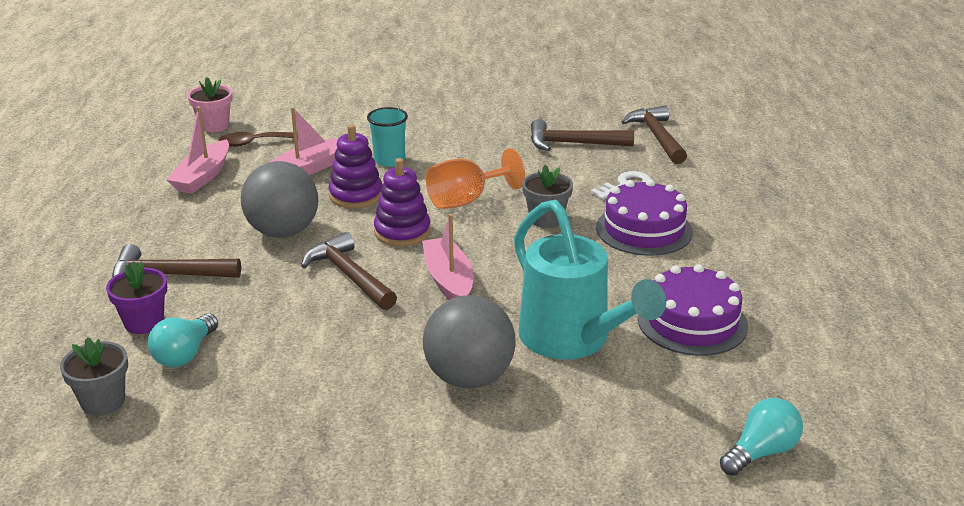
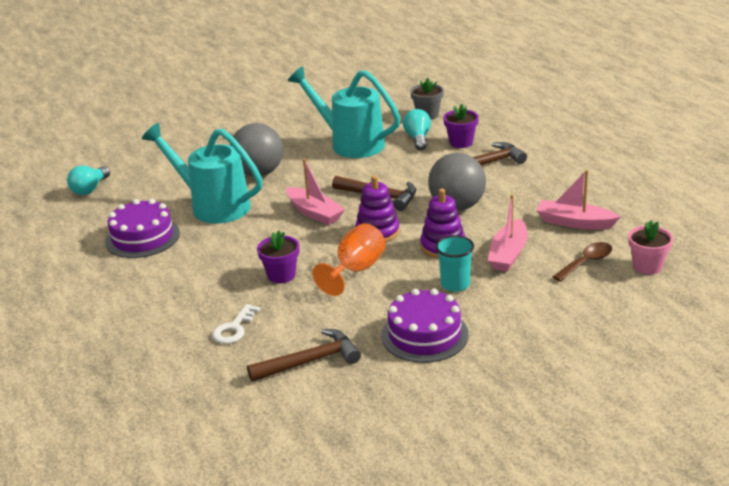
camera: 155 degrees right, 0 degrees up
(203, 177) = (574, 222): pink boat -> pink boat turned 60 degrees counterclockwise
(285, 385) = (350, 143): none -> turquoise watering can
(546, 219) = (281, 275): grey flower pot -> purple flower pot
(644, 229) = (200, 291): purple cake -> purple cake (424, 335)
(657, 137) = (231, 401): brown hammer -> none

